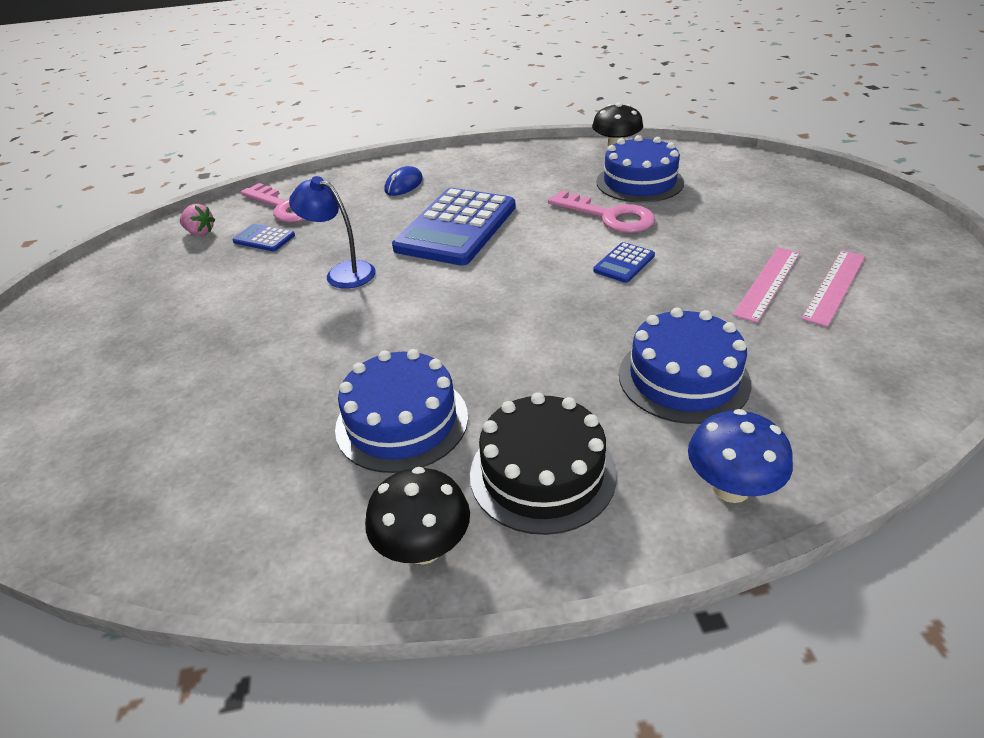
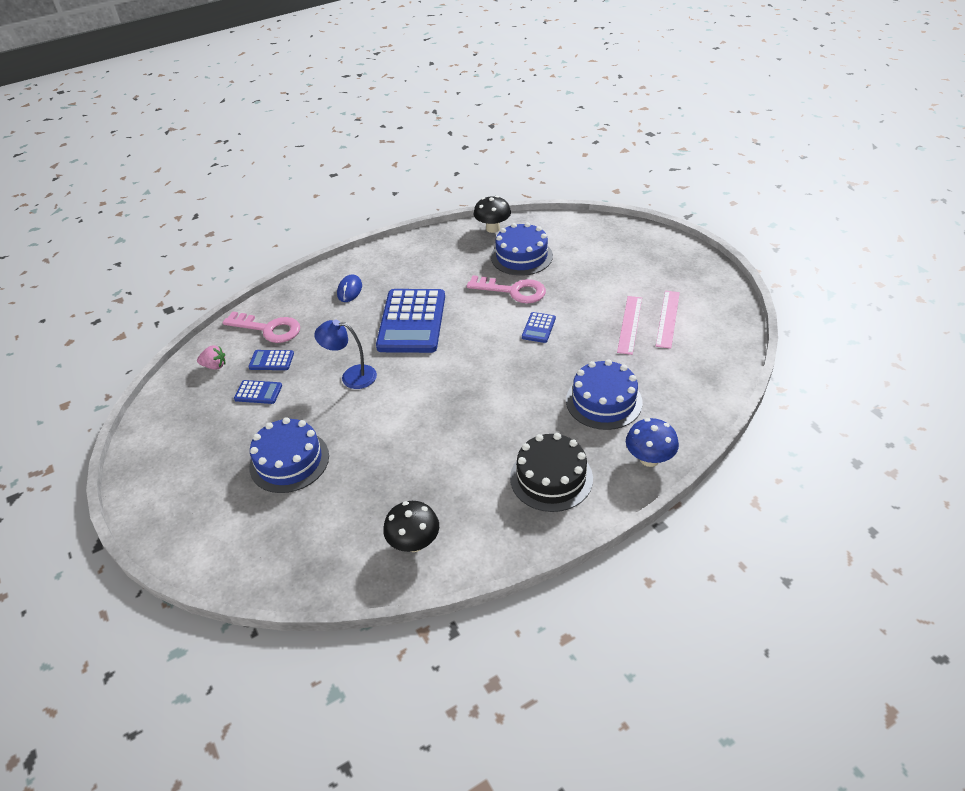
camera: 20 degrees left, 5 degrees up
(223, 268) = (258, 392): none -> blue calculator
(402, 422) = (456, 470): blue cake -> blue cake (289, 461)
(424, 548) = (509, 534): black mushroom -> black mushroom (414, 543)

